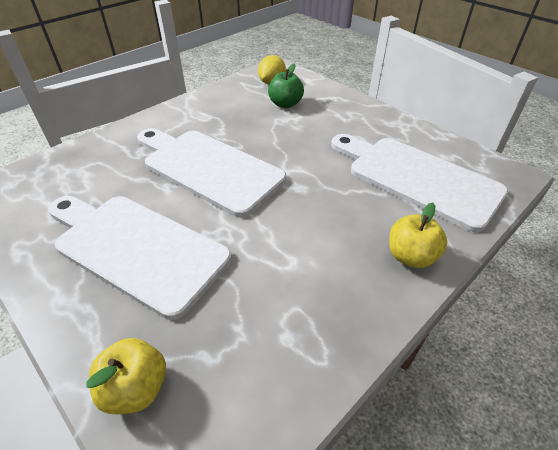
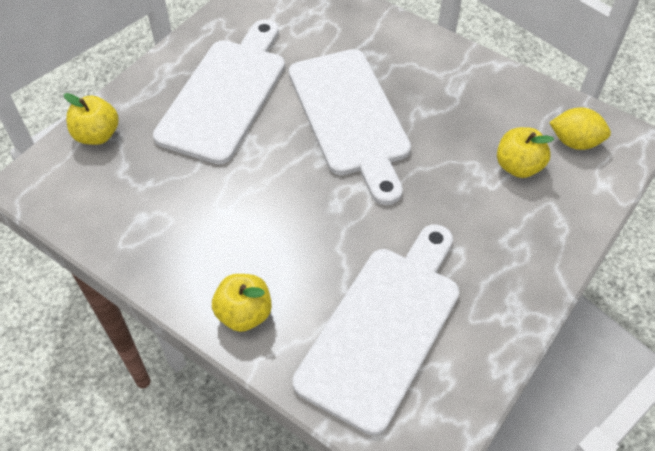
camera: 80 degrees right, 10 degrees up
(208, 168) = (350, 117): white cutting board -> white cutting board turned 135 degrees clockwise
(285, 104) = (518, 166): green apple -> yellow apple

